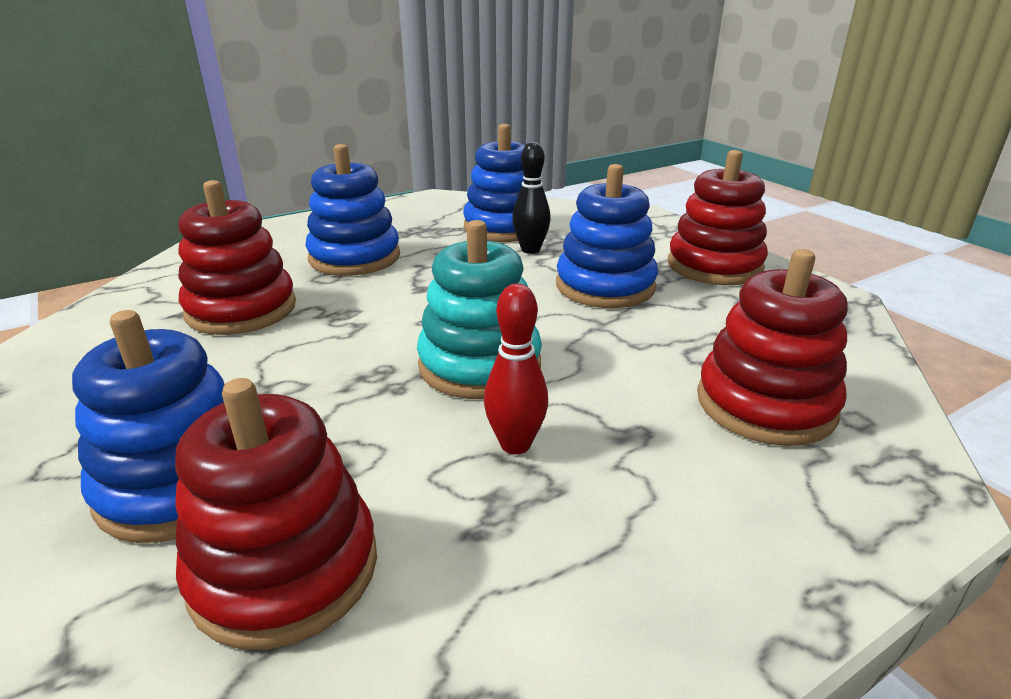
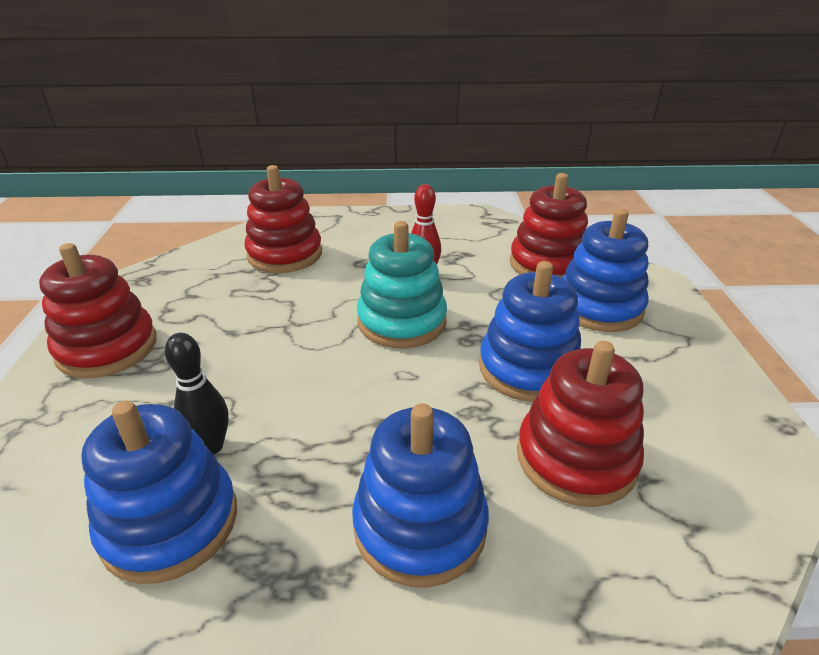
camera: 150 degrees left, 5 degrees up
(605, 286) = (228, 359): blue stacking toy -> blue stacking toy (528, 369)

